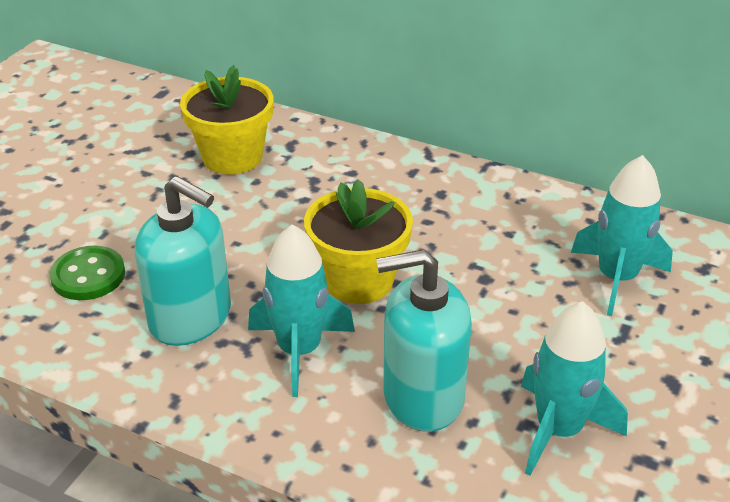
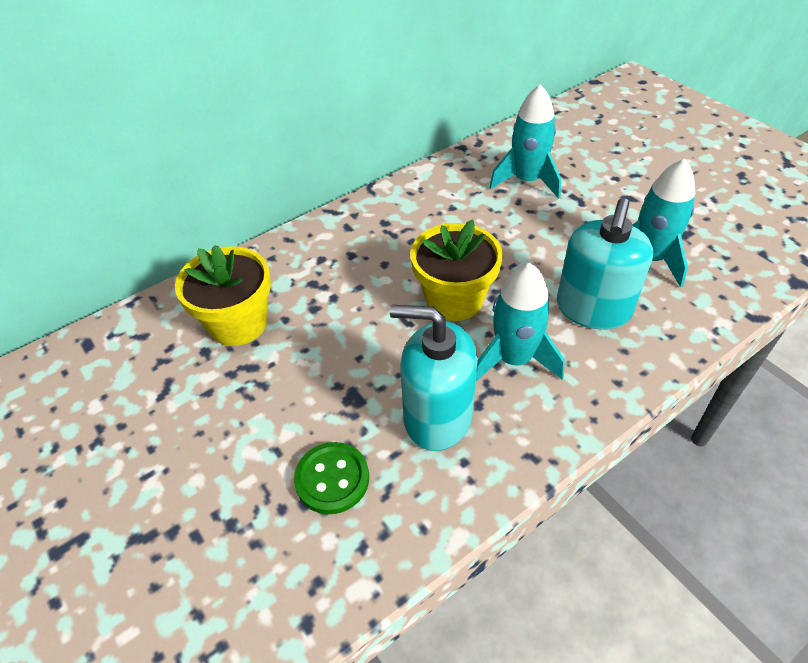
camera: 60 degrees left, 10 degrees up
(191, 318) = (437, 416): turquoise soap dispenser -> turquoise soap dispenser turned 135 degrees counterclockwise

